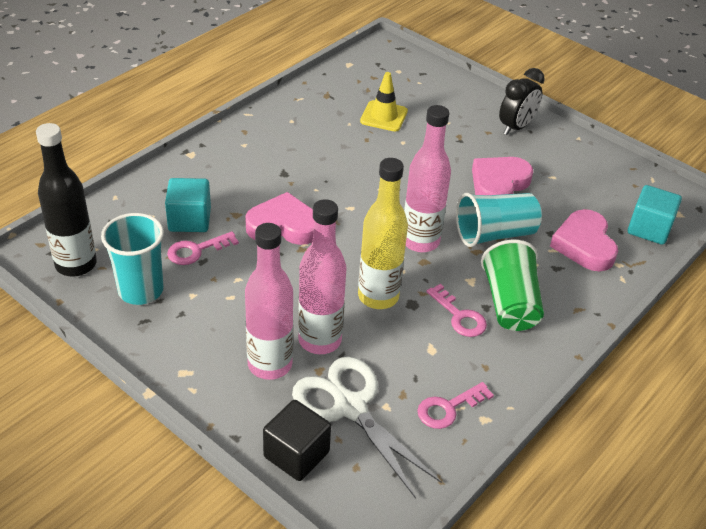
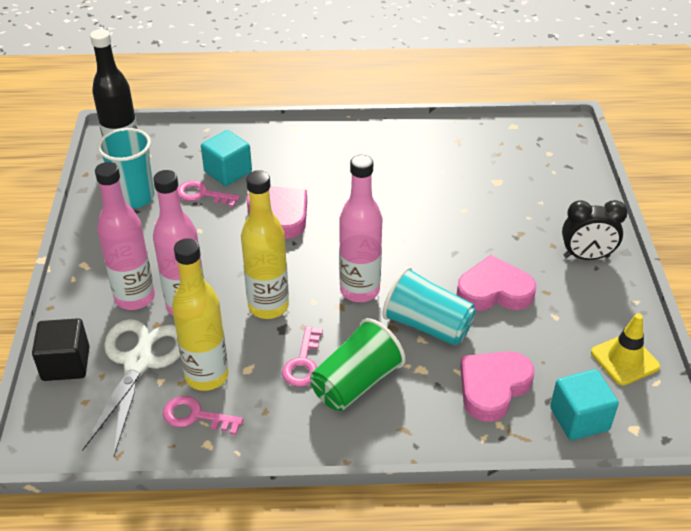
camera: 50 degrees right, 0 degrees up
(384, 116) = (479, 181): yellow traffic cone -> yellow traffic cone (625, 359)
(412, 376) = (207, 376): none -> yellow bottle

